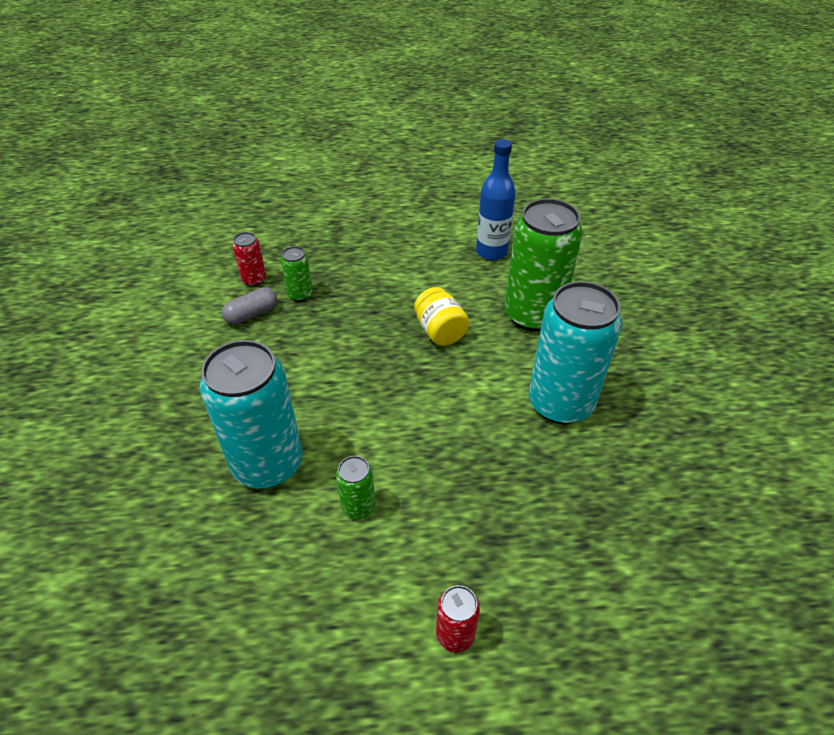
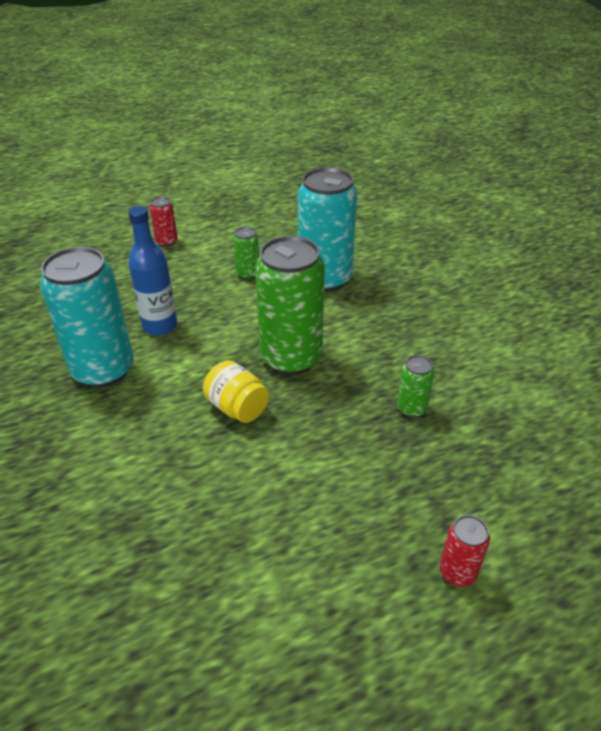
camera: 160 degrees right, 5 degrees down
(252, 314) = (440, 374): grey capsule -> none
(254, 280) = (477, 412): red can -> red can (457, 572)
(491, 252) = (205, 546): blue bottle -> blue bottle (160, 326)
(533, 315) = (135, 456): green can -> green can (291, 358)

